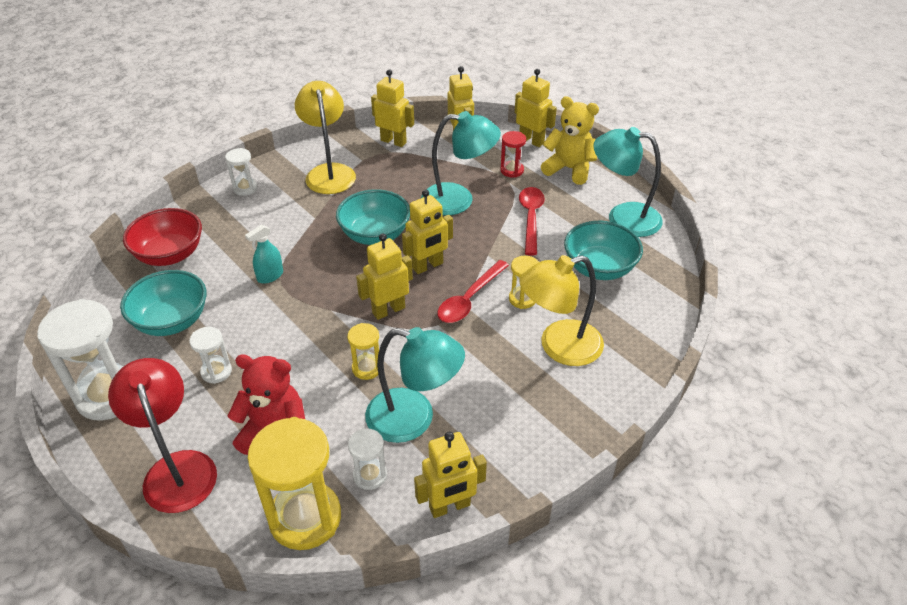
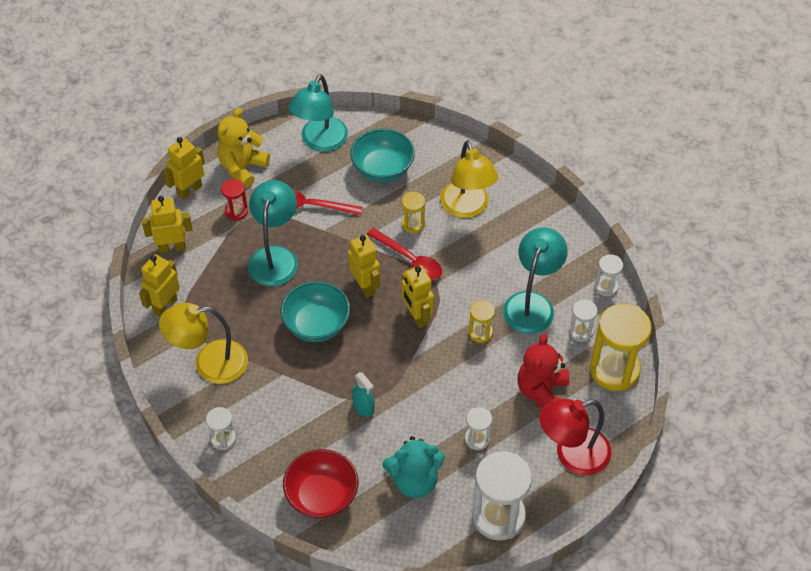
camera: 85 degrees left, 10 degrees up
(172, 321) = (414, 481): turquoise bowl -> turquoise teddy bear
(450, 506) = (606, 287): yellow robot -> white hourglass

